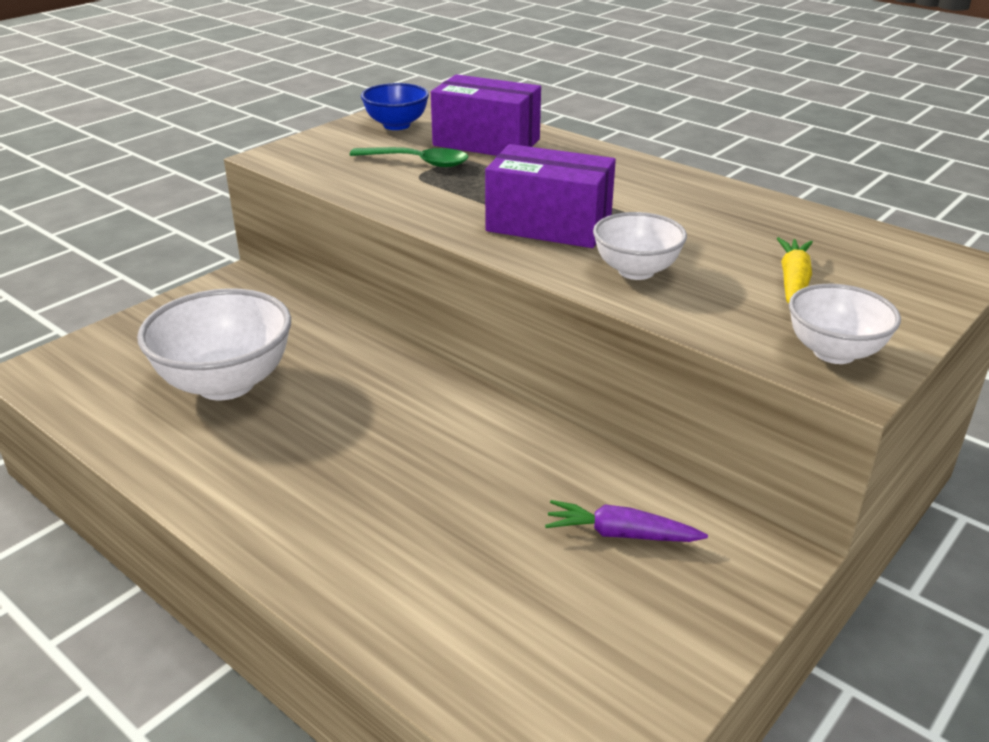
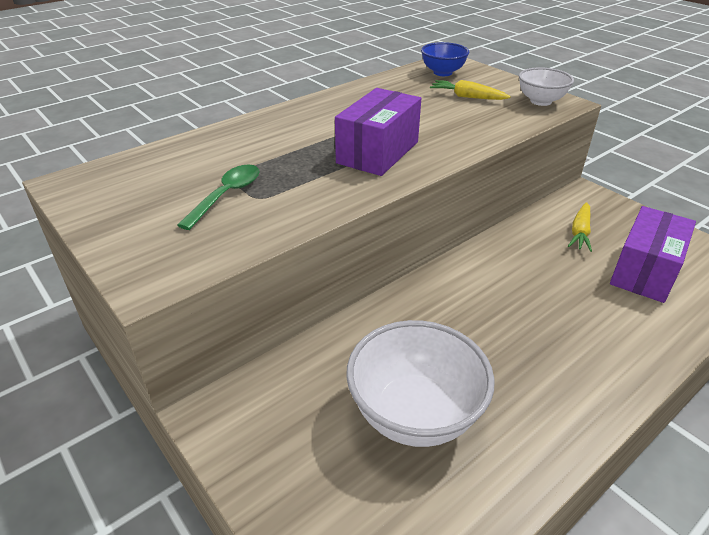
camera: 80 degrees left, 5 degrees up
(396, 125) = (120, 201): blue bowl -> blue bowl (442, 73)
(486, 142) = (203, 161): purple box -> purple box (644, 271)
(620, 534) = (580, 232): purple carrot -> yellow carrot
(636, 271) = (451, 133): white bowl -> none

